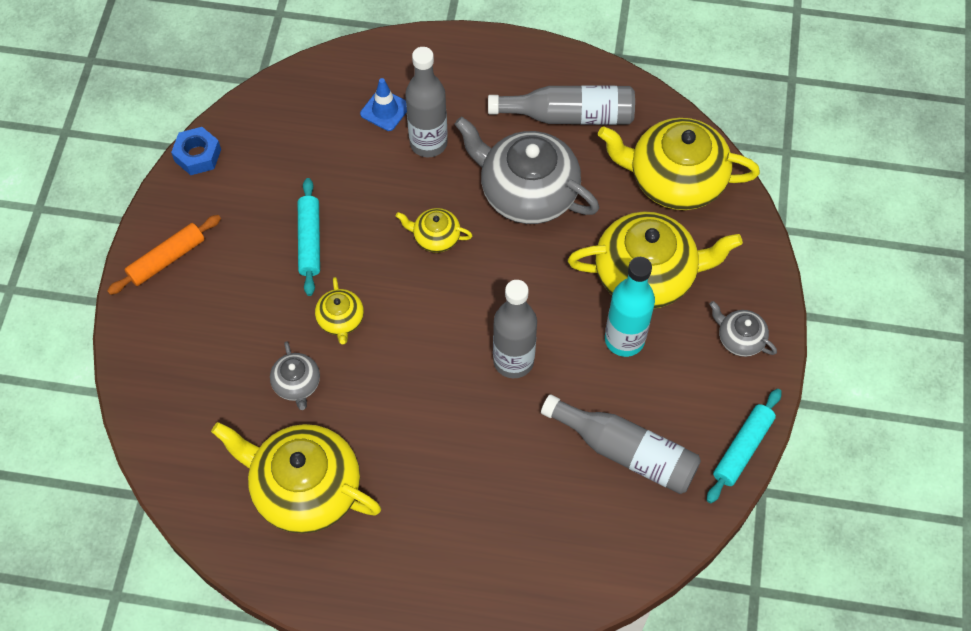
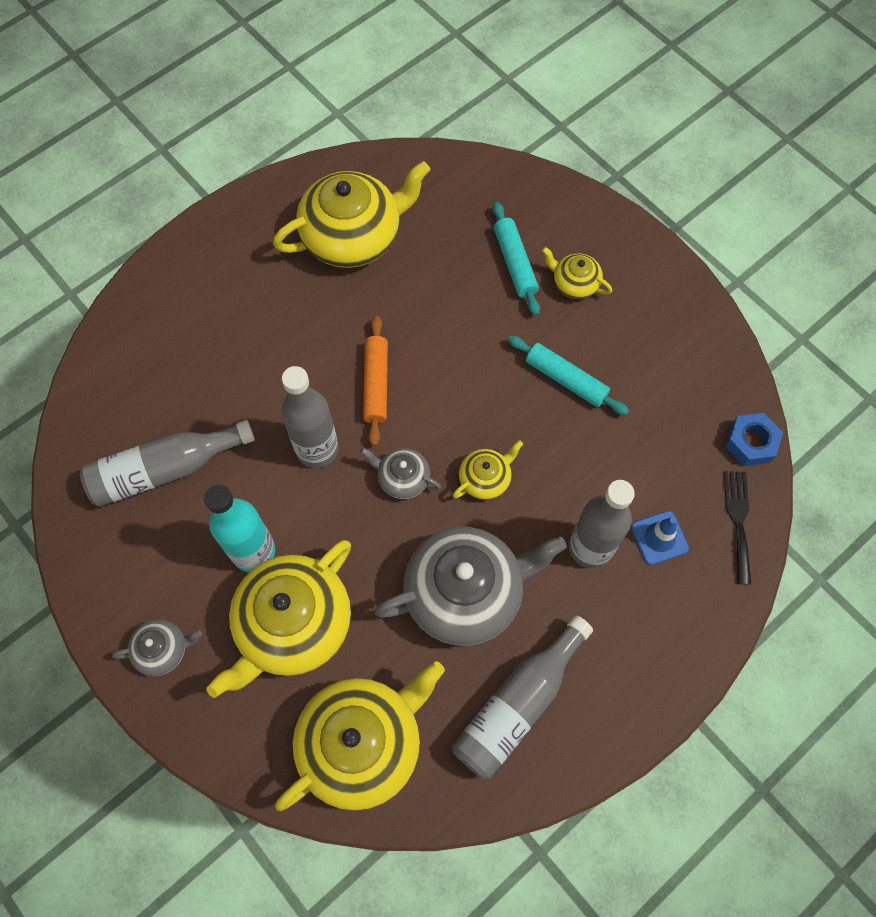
camera: 130 degrees right, 5 degrees up
(167, 259) = (635, 268): orange rolling pin -> orange rolling pin (376, 384)
(198, 155) = (727, 353): blue nut -> blue nut (750, 443)
(297, 384) = (441, 285): grey teapot -> grey teapot (402, 478)
(332, 75) = (738, 520): none -> black fork
(341, 320) = (470, 351): yellow teapot -> yellow teapot (574, 283)
(742, 449) = (78, 560): turquoise rolling pin -> turquoise rolling pin (515, 263)

